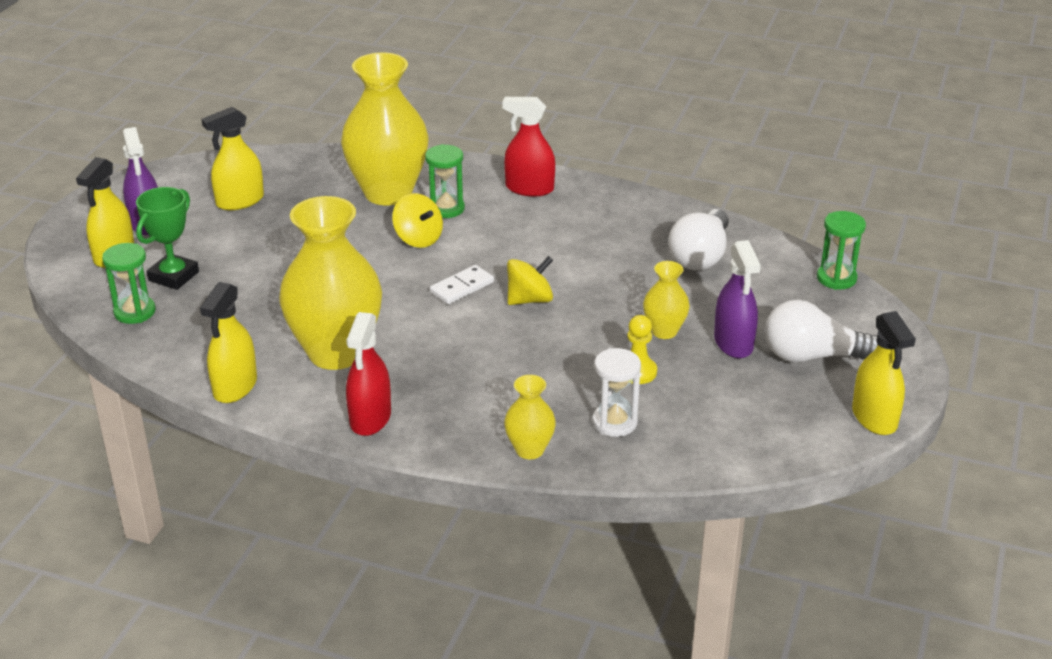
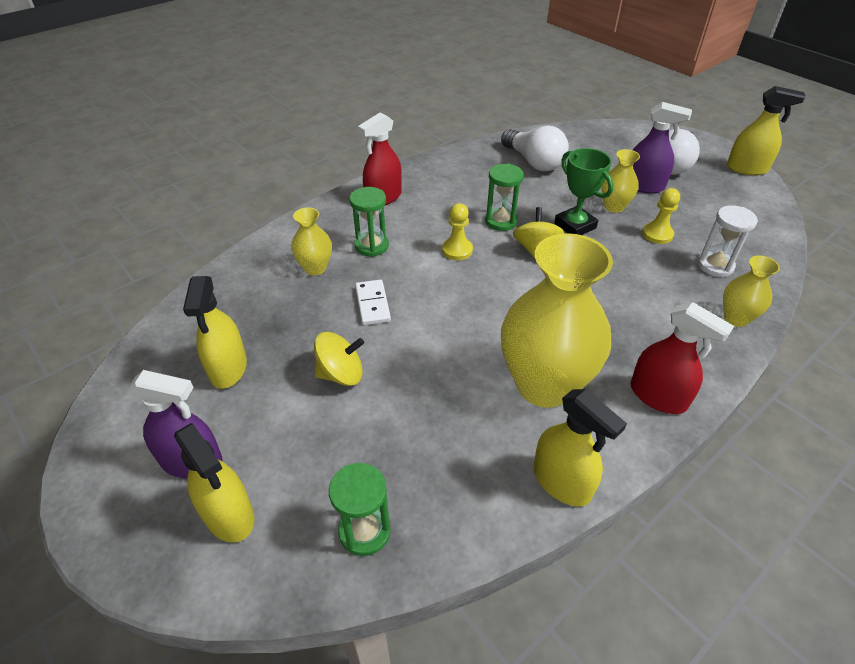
camera: 60 degrees left, 10 degrees up
(174, 276) = (321, 470): green trophy -> green trophy (575, 225)
(388, 193) = (315, 268): yellow vase -> yellow vase, size x0.47
(418, 239) = (403, 275): yellow spinning top -> yellow spinning top (341, 374)
(462, 287) = (494, 277): white domino -> white domino (372, 304)
(484, 255) = (457, 250): none -> yellow pawn
(836, 278) = (594, 128): green hourglass -> green hourglass (501, 221)

